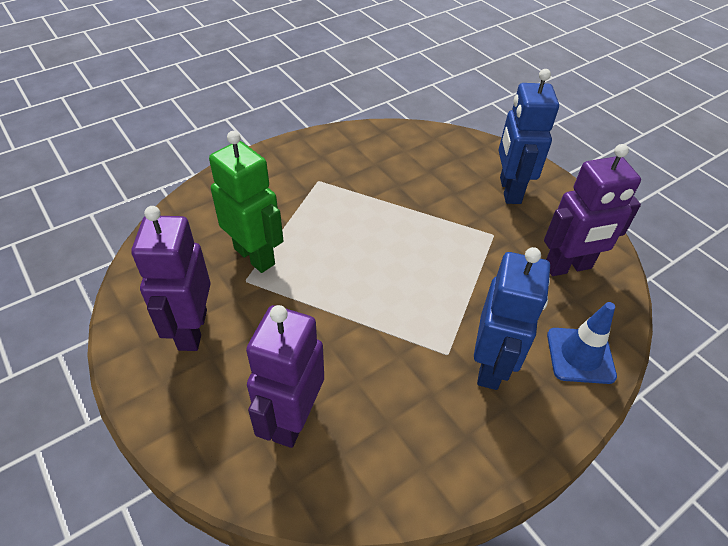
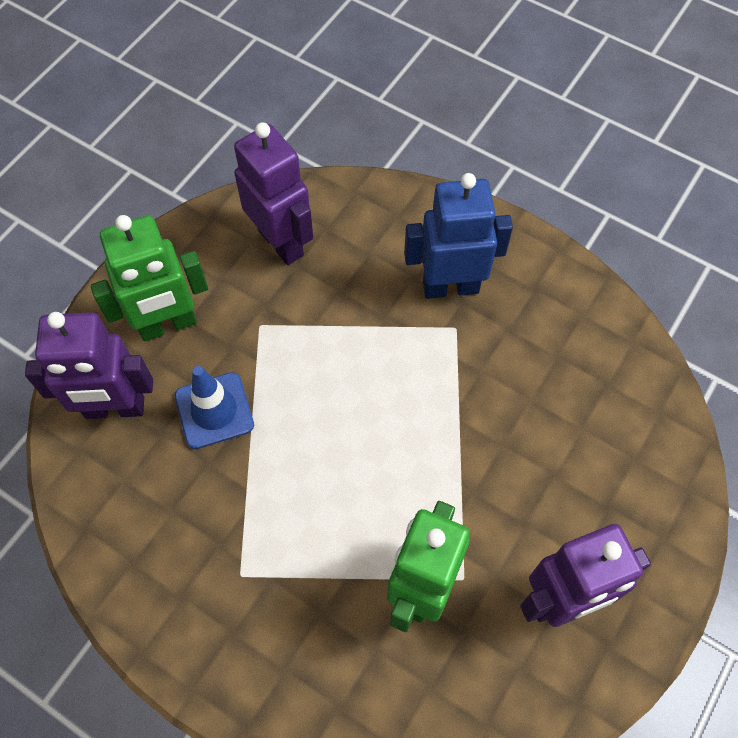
camera: 110 degrees left, 15 degrees up
(292, 419) = (602, 440): purple robot -> purple robot (115, 408)
(509, 190) = (168, 325): blue robot -> green robot
(580, 355) = (399, 216): blue traffic cone -> blue traffic cone (214, 410)

